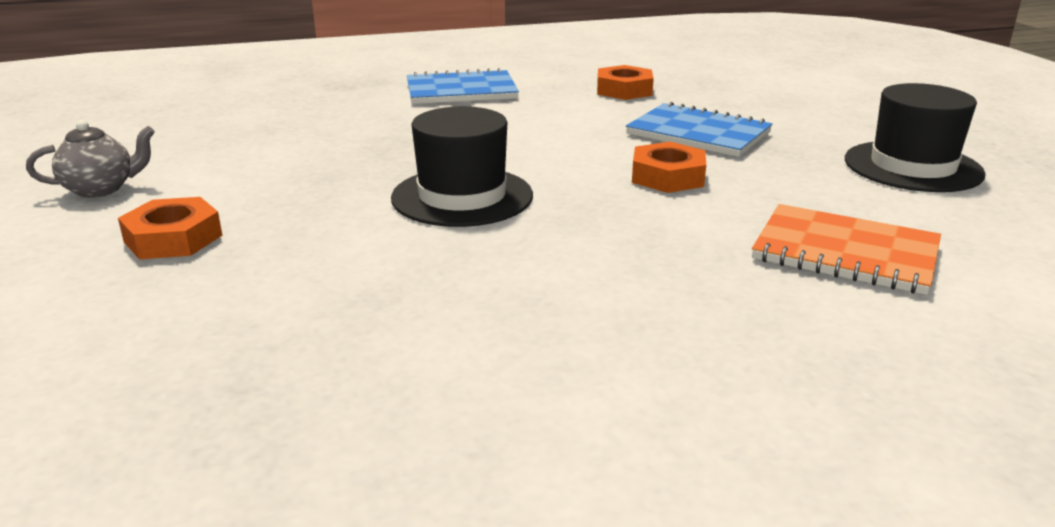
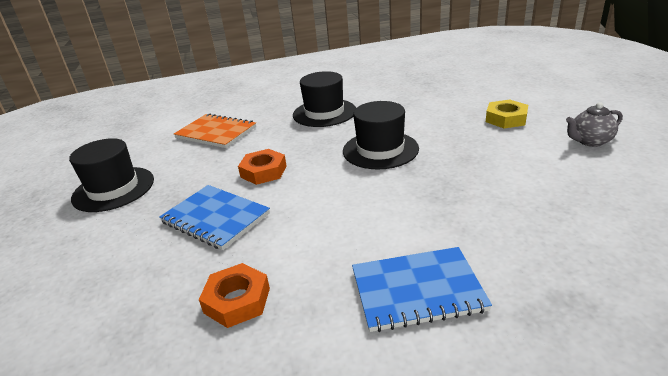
camera: 175 degrees left, 5 degrees up
(173, 238) = (506, 119): orange nut -> yellow nut
(587, 288) = (324, 113): none -> black hat

